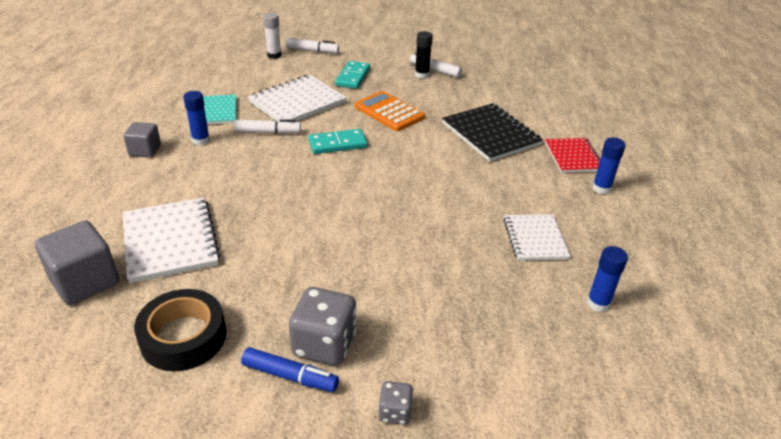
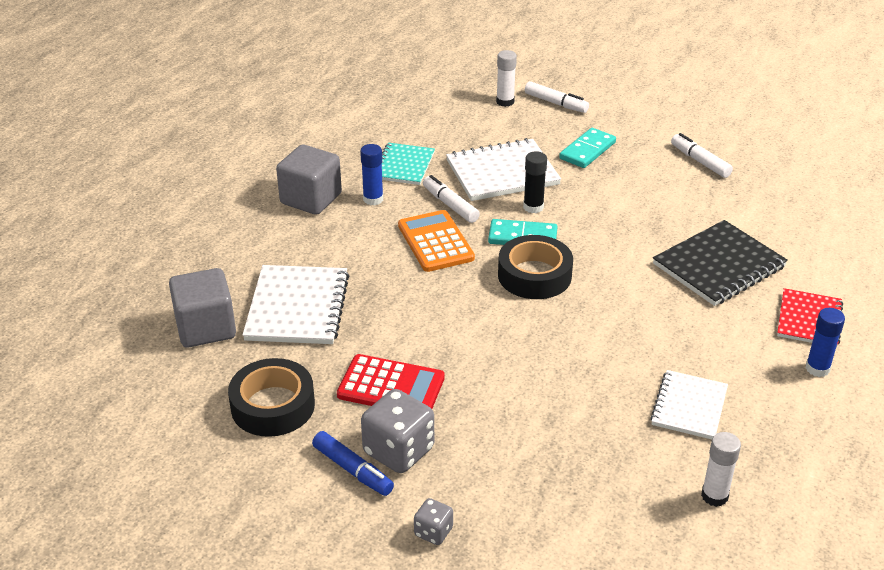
camera: 25 degrees right, 0 degrees up
(145, 150) = (311, 199): grey cube -> grey cube, size x1.64
(268, 132) = (450, 205): white marker -> white marker turned 150 degrees counterclockwise
(289, 288) = (391, 386): none -> red calculator
(362, 169) = (534, 275): none -> black tape
(389, 112) = (607, 208): orange calculator -> orange calculator (435, 242)
(422, 75) = (678, 164): black glue stick -> black glue stick (533, 207)
(490, 134) = (719, 265): black notebook -> black notebook turned 60 degrees clockwise
(598, 303) = (714, 496): blue glue stick -> white glue stick

